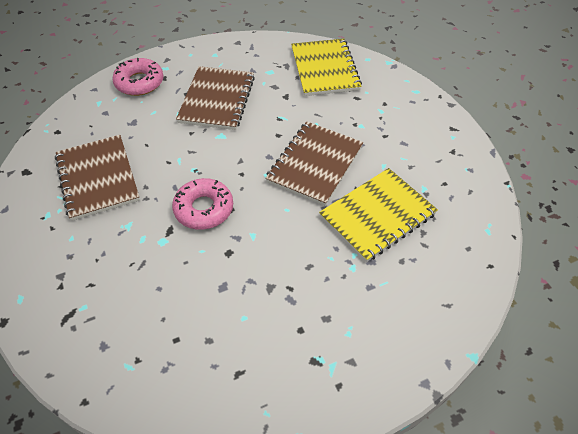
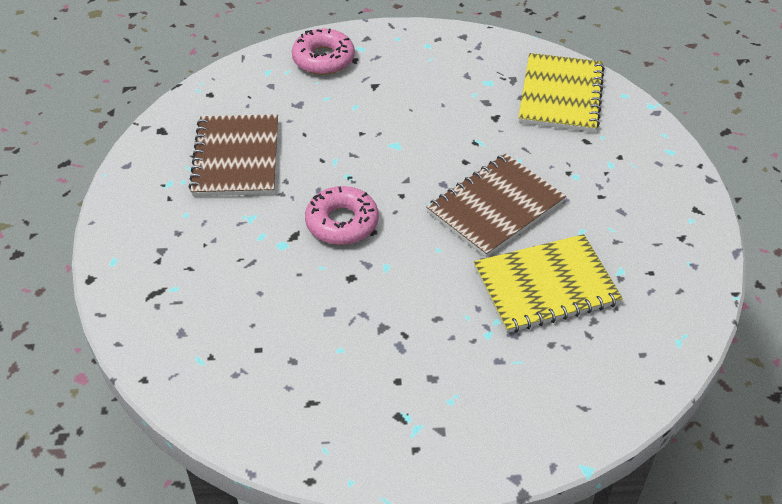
camera: 20 degrees right, 5 degrees down
(217, 99) = (408, 101): brown notebook -> none

